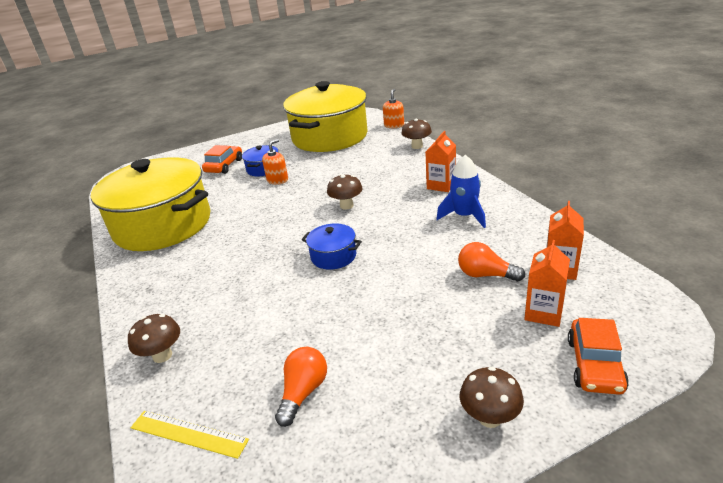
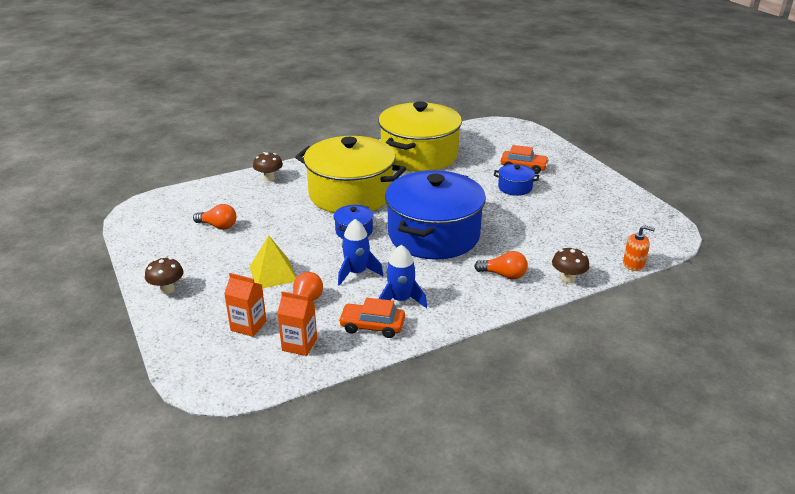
camera: 85 degrees right, 0 degrees up
(188, 434) = (206, 195): yellow ruler -> none
(277, 180) = (490, 197): orange soap dispenser -> none
(330, 137) = (595, 220): yellow pot -> yellow pot (351, 194)
(346, 206) = (434, 235): brown mushroom -> blue pot
(414, 170) = (504, 275): none -> orange light bulb
(421, 246) = (357, 273): none -> blue rocket
(430, 309) = (273, 273): none -> yellow pyramid
(441, 185) = (466, 290): orange carton -> none
(594, 365) = (187, 339): orange car -> orange car (372, 326)

